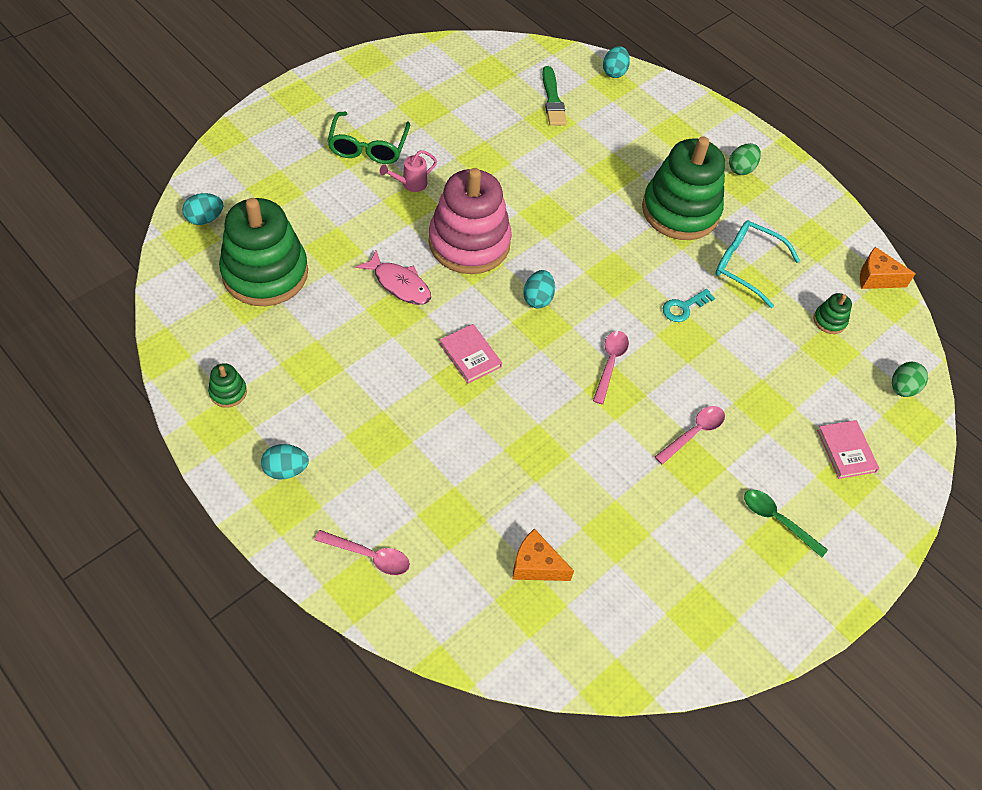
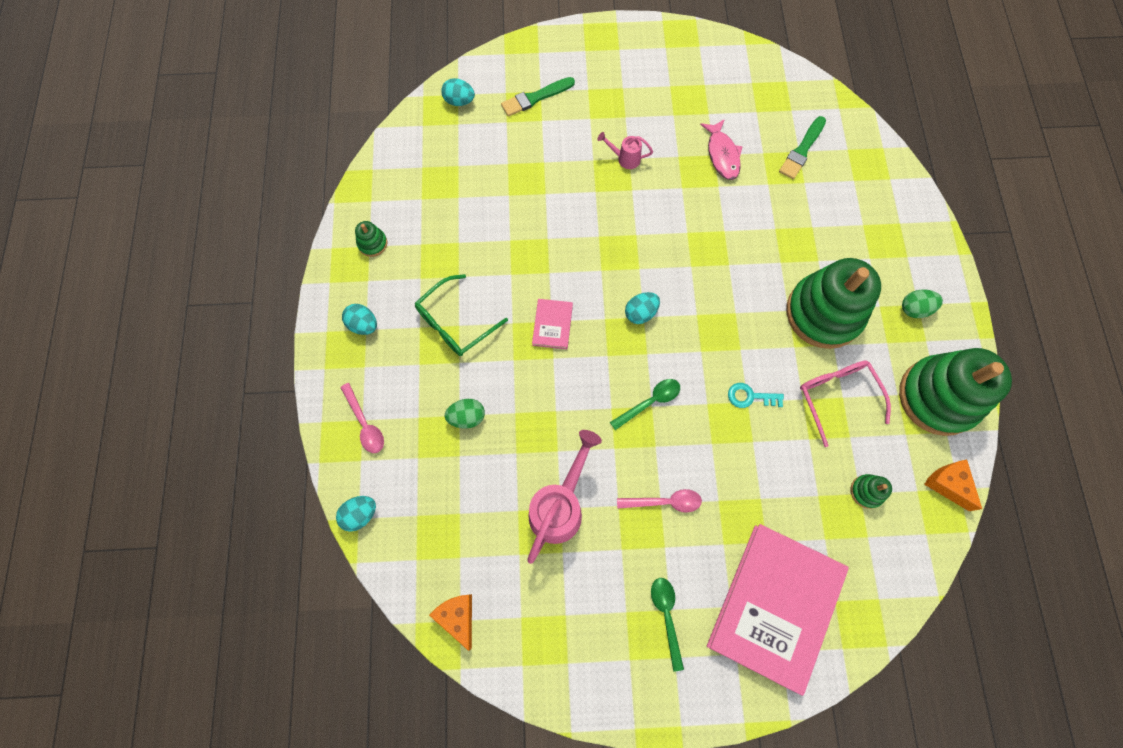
camera: 45 degrees right, 15 degrees up
(265, 273) = (465, 168): green stacking toy -> green stacking toy (938, 397)
(280, 177) = (536, 97): none -> green brush
(368, 147) = (619, 109): green glasses -> green glasses (455, 323)
(399, 284) = (549, 236): pink fish -> pink fish (722, 155)
(469, 243) = (628, 234): pink stacking toy -> none
(536, 565) = (464, 513): orange cheese -> orange cheese (458, 617)
(610, 363) = (650, 402): pink spoon -> green spoon
(613, 497) = (560, 506): none -> pink watering can
(614, 72) = (879, 154): turquoise egg -> turquoise egg (360, 514)
(746, 266) = (837, 397): turquoise glasses -> pink glasses
(846, 451) = (775, 606): pink book -> pink book, size x2.39
(902, 388) = (876, 592): green egg -> green egg (467, 417)

